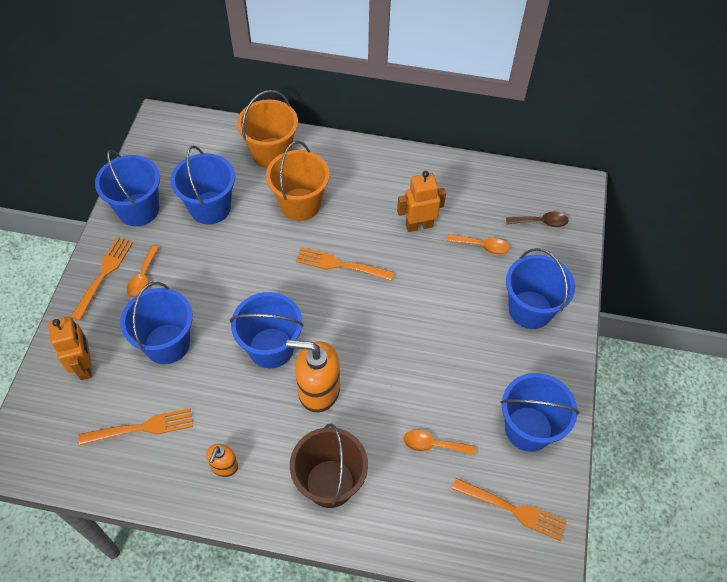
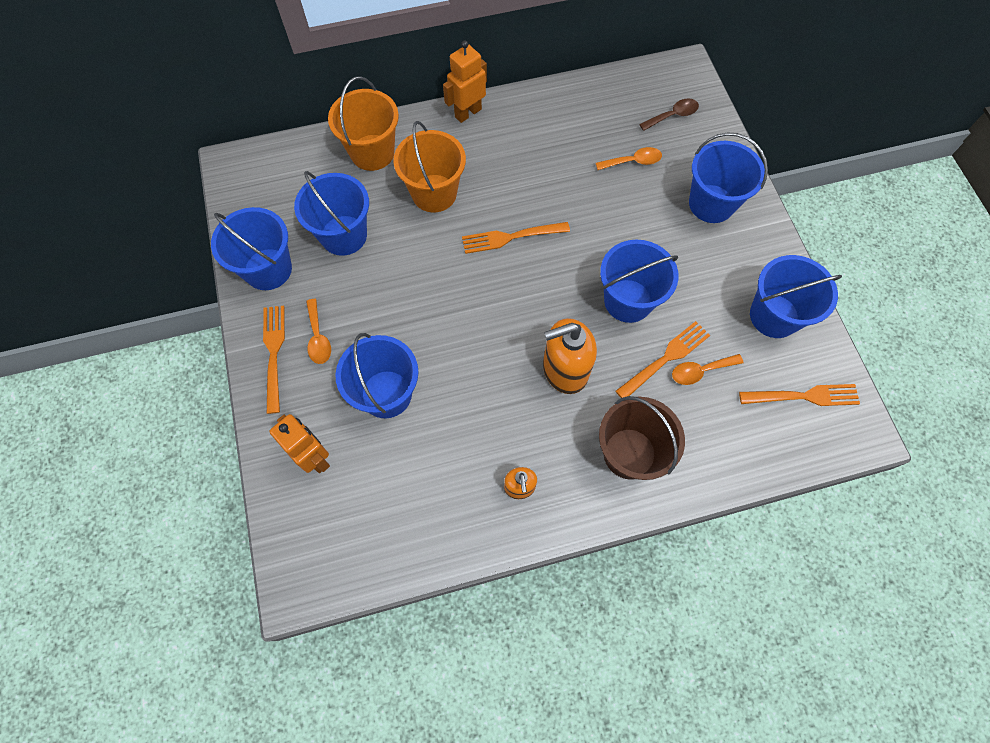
camera: 25 degrees left, 10 degrees up
(141, 428) = (413, 490): orange fork -> orange fork (665, 358)
(271, 348) = (493, 350): blue bucket -> blue bucket (628, 301)
(419, 225) = (562, 166): orange robot -> orange robot (468, 113)

